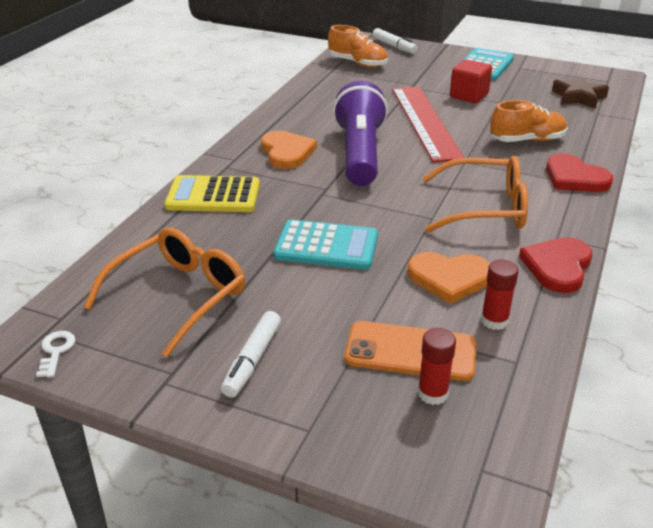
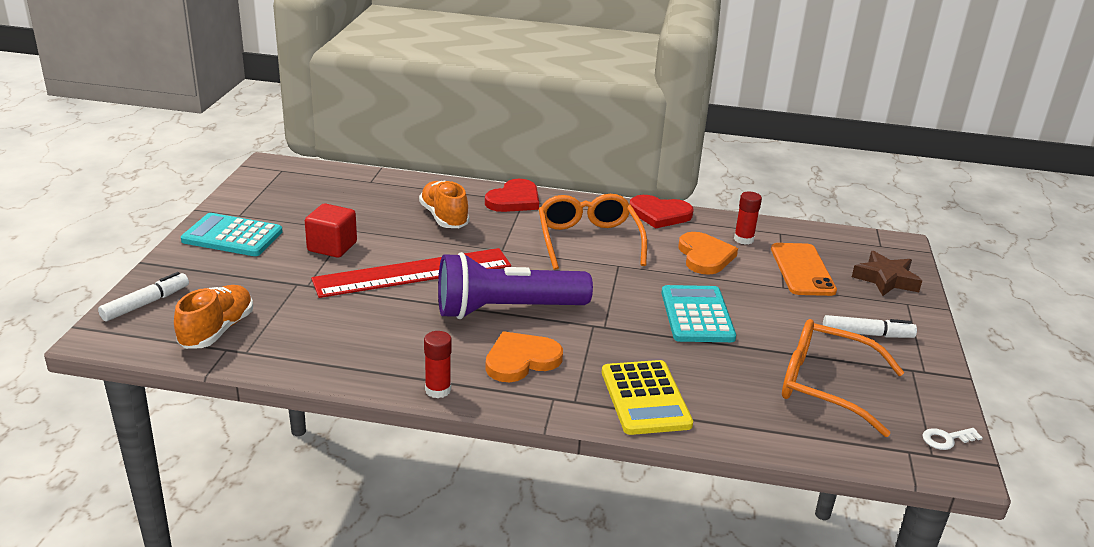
camera: 105 degrees left, 5 degrees down
(433, 393) = (835, 261): red glue stick -> red glue stick (438, 390)
(578, 97) = (330, 187): brown star -> brown star (886, 279)

